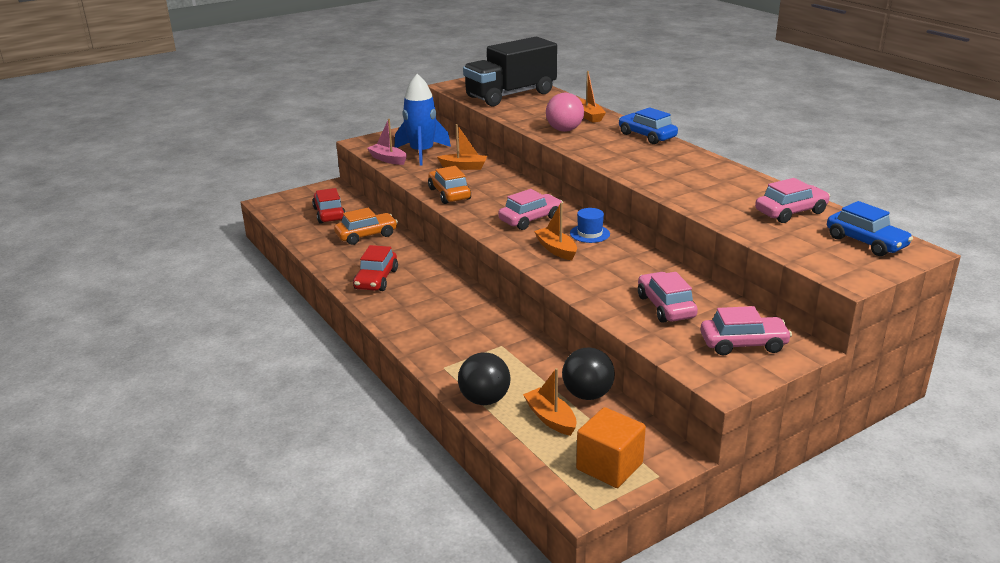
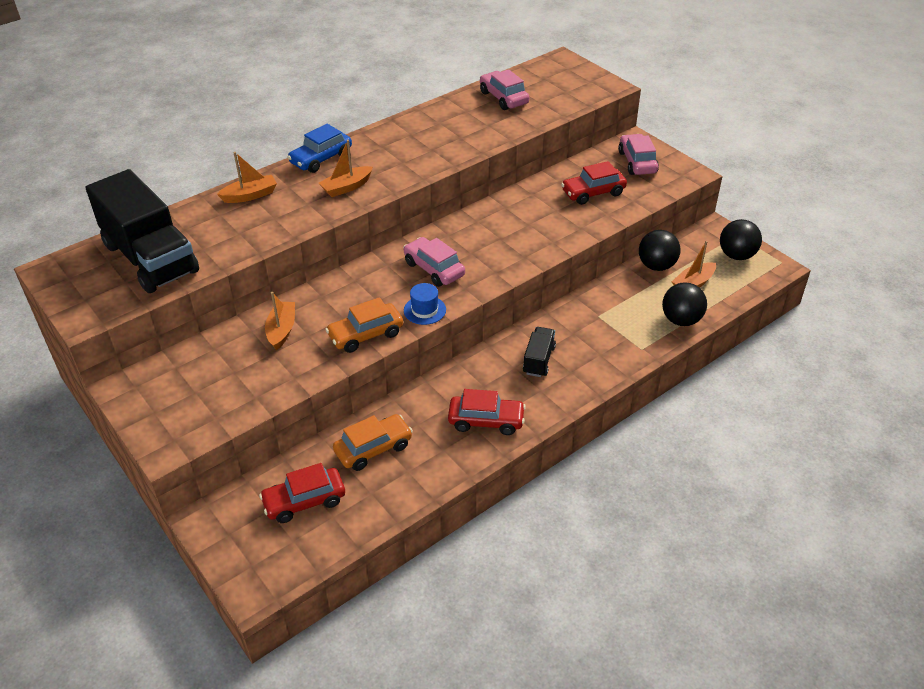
camera: 95 degrees left, 15 degrees up
(366, 235) = (373, 449): orange car -> orange car turned 90 degrees clockwise
(388, 159) = (243, 406): pink boat -> none
(422, 153) = (224, 375): blue rocket -> none
(443, 307) = (539, 360): none -> black truck
(556, 249) = (500, 250): orange boat -> orange boat (346, 187)
(564, 130) = (295, 211): pink ball -> none
(589, 234) = (464, 231): blue hat -> blue hat (424, 310)
(609, 466) = (736, 255): orange cube -> black ball
(665, 307) = (593, 193): pink car -> red car
(866, 242) = (552, 74): blue car -> none

